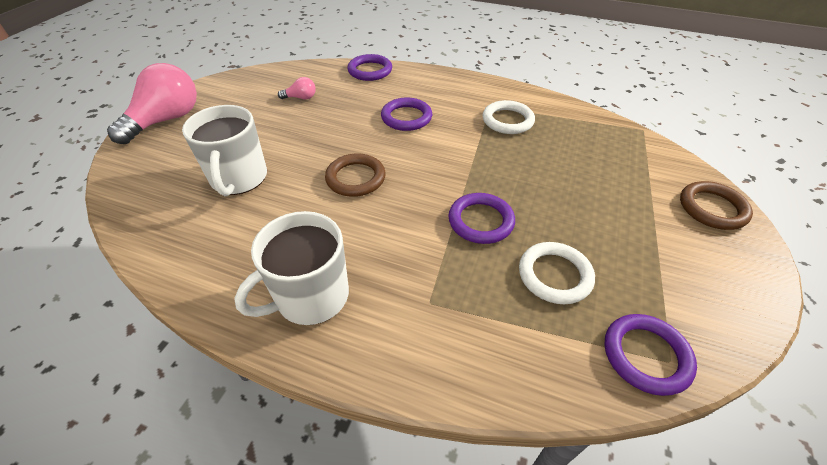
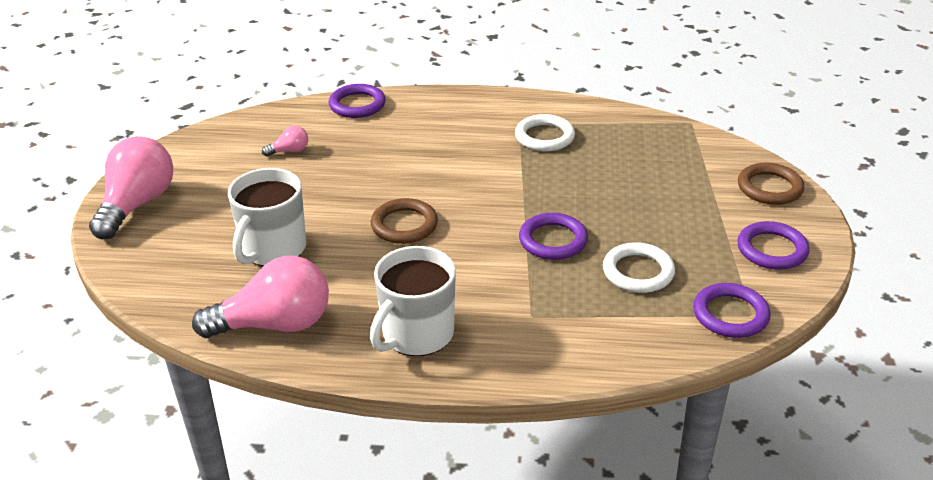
camera: 15 degrees left, 10 degrees down
(195, 254) = (275, 324): none -> pink light bulb
(239, 178) = (273, 249): white mug -> white mug turned 45 degrees clockwise
(406, 117) = (429, 152): purple ring -> purple ring (772, 249)

